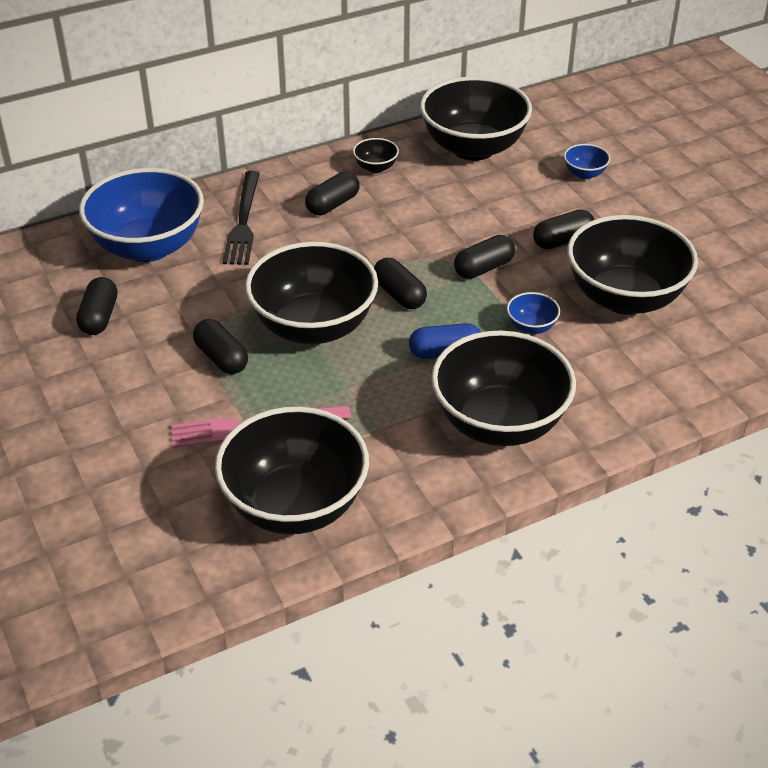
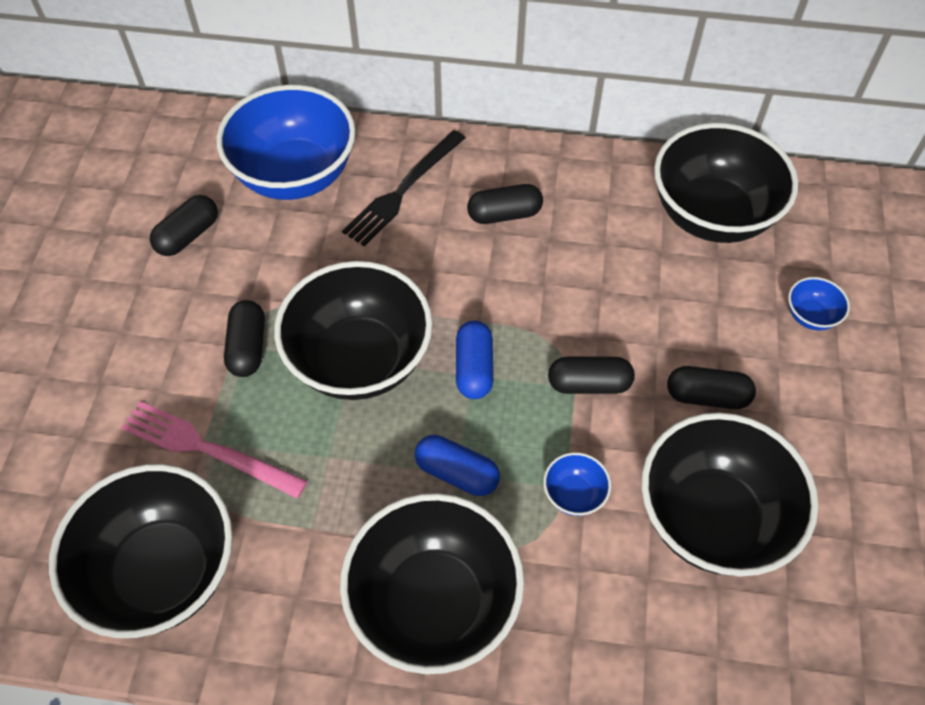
camera: 35 degrees right, 15 degrees up
(375, 167) = (586, 189): black bowl -> none
(399, 295) = (474, 368): black capsule -> blue capsule

